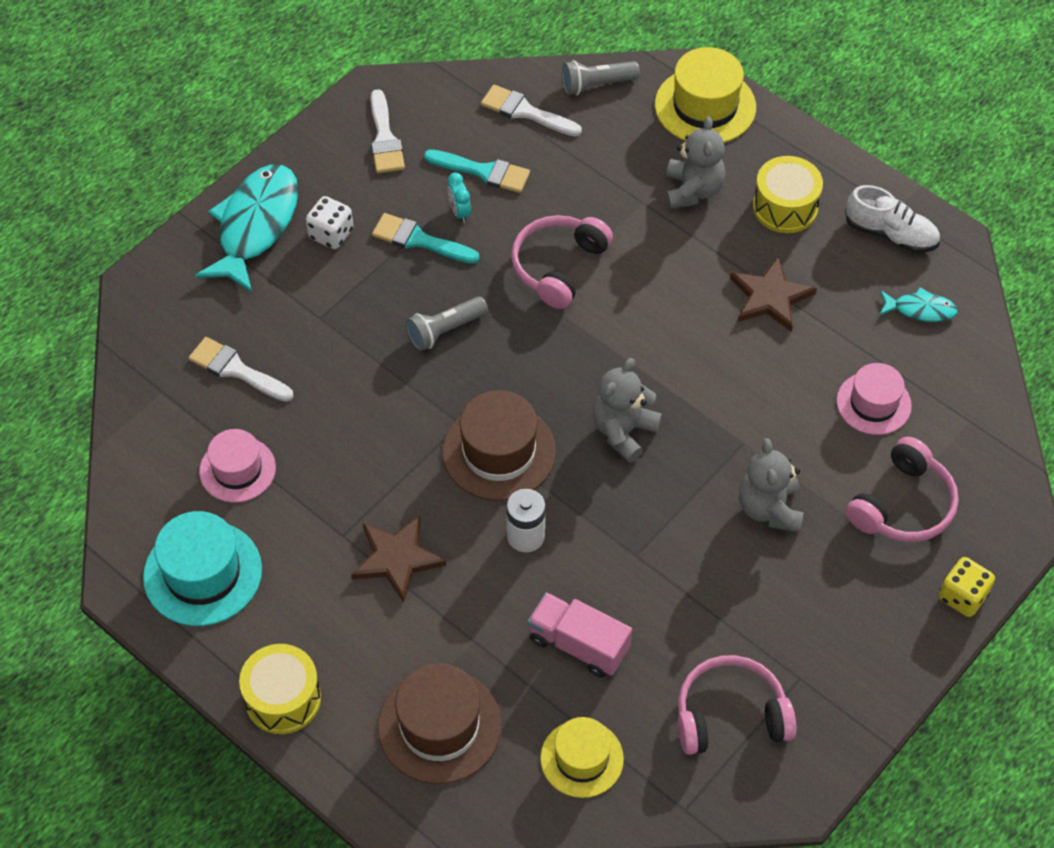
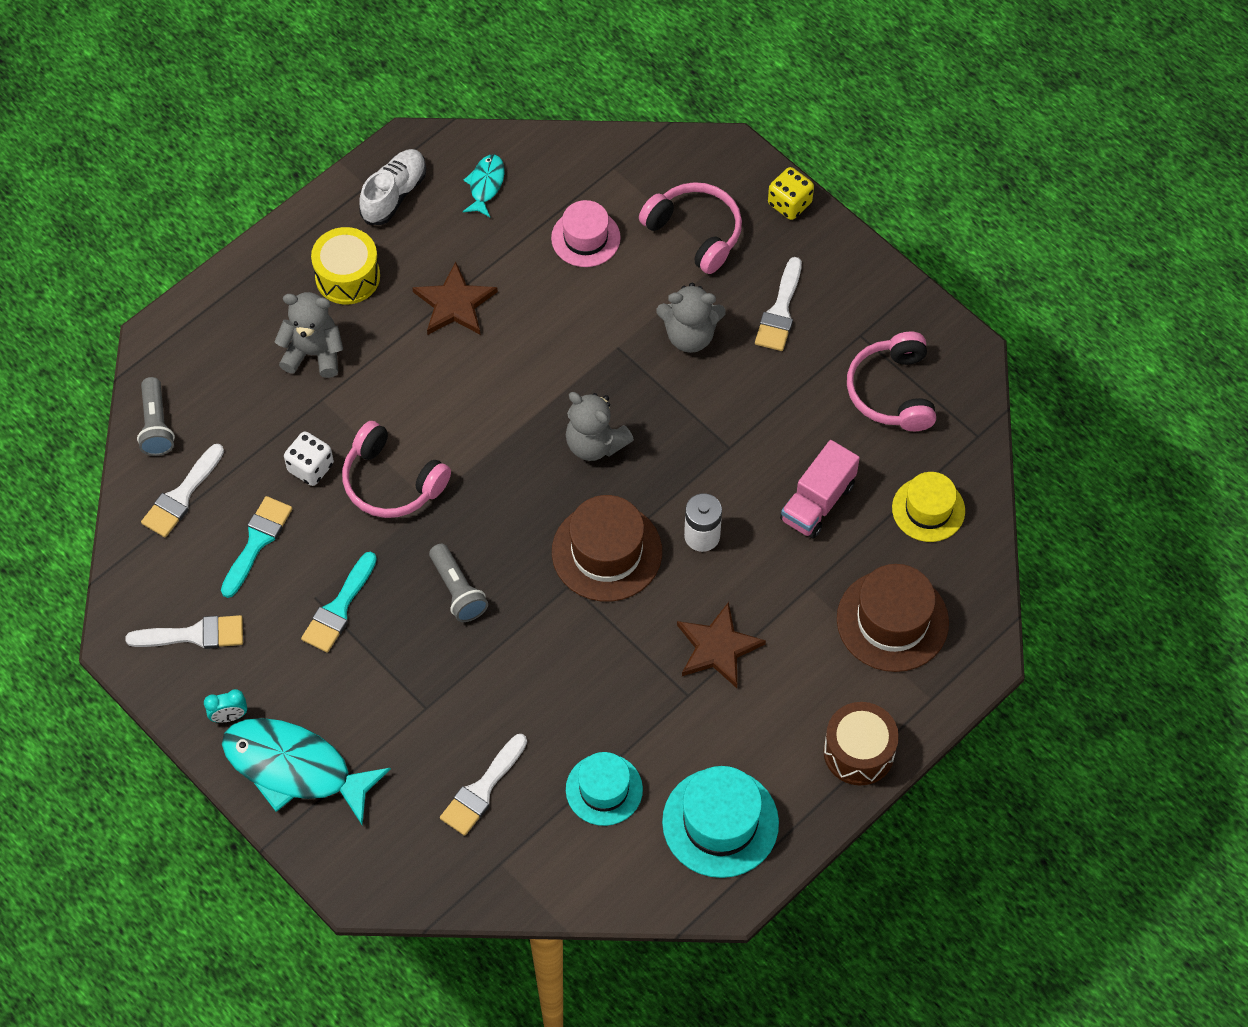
camera: 85 degrees left, 5 degrees up
(237, 469) = (604, 789): pink hat -> turquoise hat
(283, 699) = (859, 752): yellow drum -> brown drum
(331, 234) = (318, 693): white dice -> white dice (310, 467)
(459, 212) = (308, 568): turquoise clock -> turquoise clock (229, 716)
(705, 106) = (204, 329): yellow hat -> none
(816, 594) = (780, 311): none -> white brush

